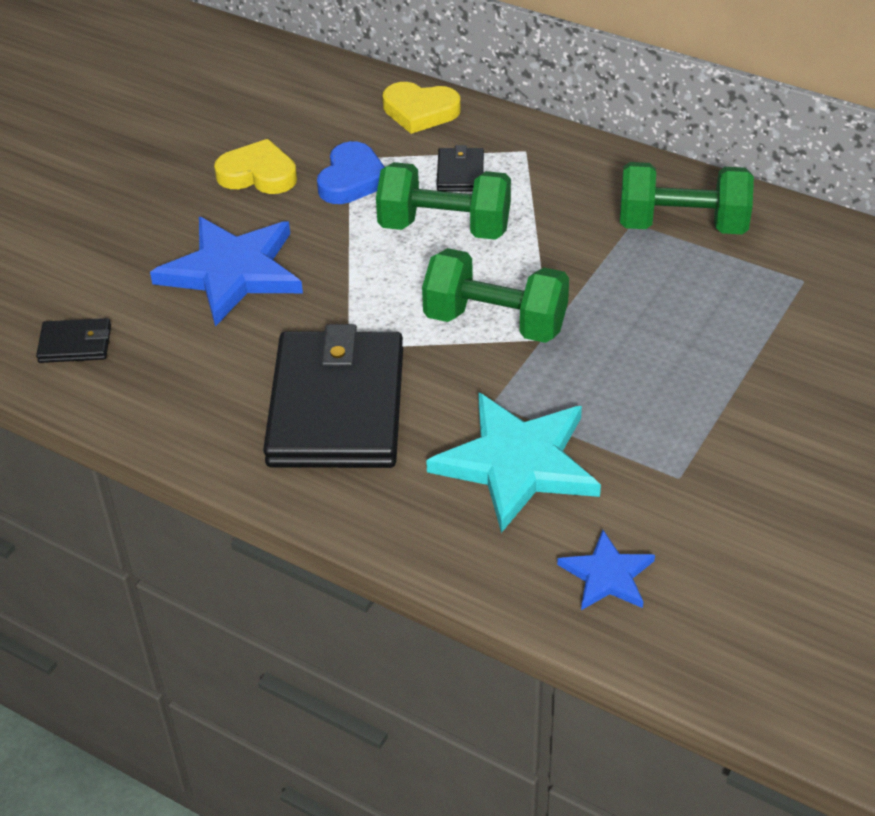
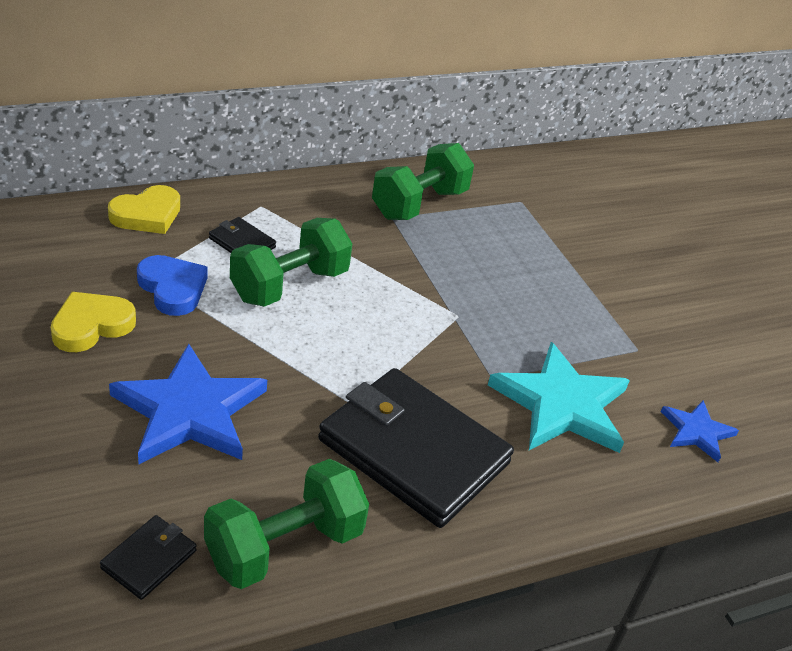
camera: 60 degrees left, 5 degrees down
(495, 322) = (415, 327): green dumbbell -> green dumbbell (284, 546)

